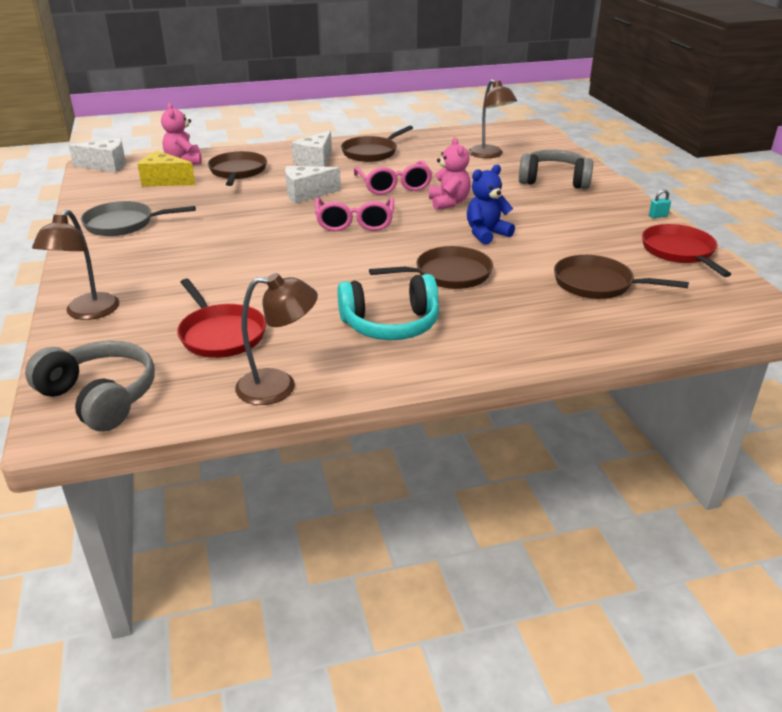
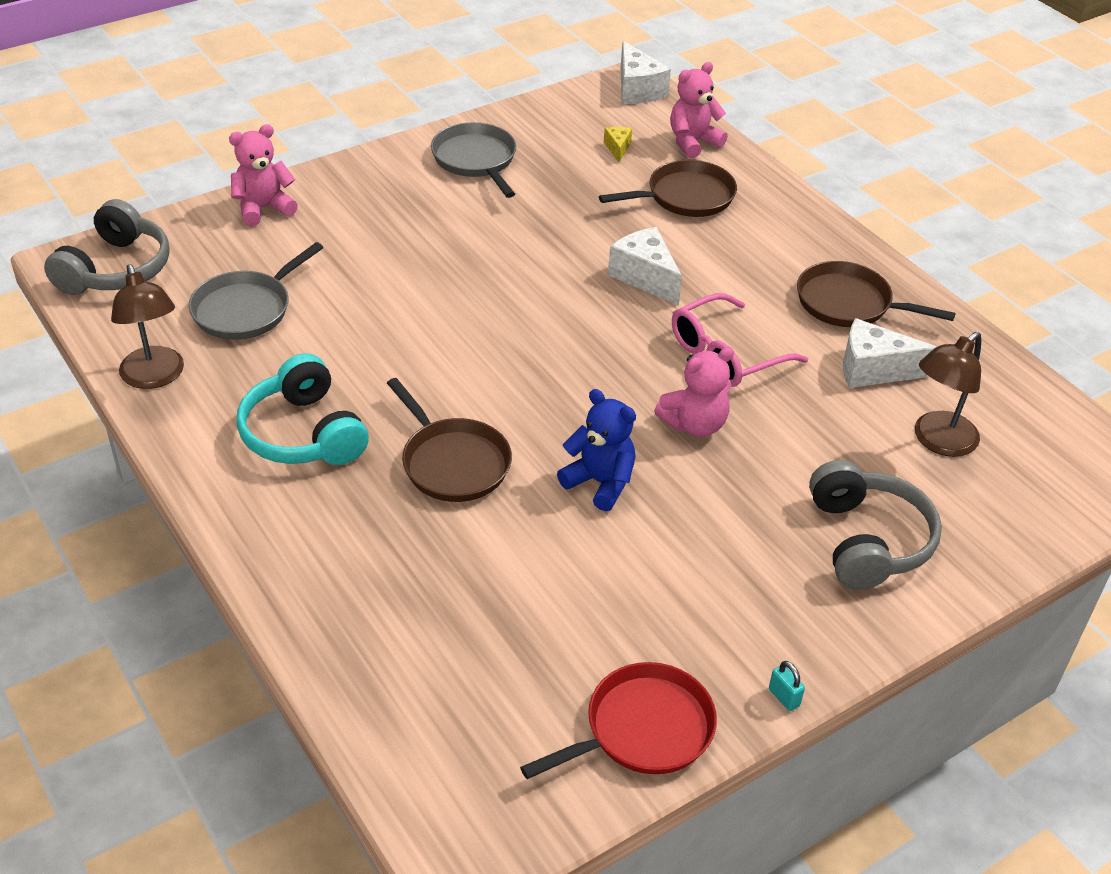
camera: 70 degrees right, 10 degrees up
(87, 313) = (263, 208): brown lamp -> pink teddy bear
(165, 181) = (617, 148): yellow cheese -> yellow cheese, size x0.52
(221, 334) = (246, 309): red pan -> grey pan
(315, 161) = (772, 256): white cheese -> white cheese (873, 370)
(355, 222) = (573, 343): pink glasses -> none
(597, 284) = (483, 626): brown pan -> none

